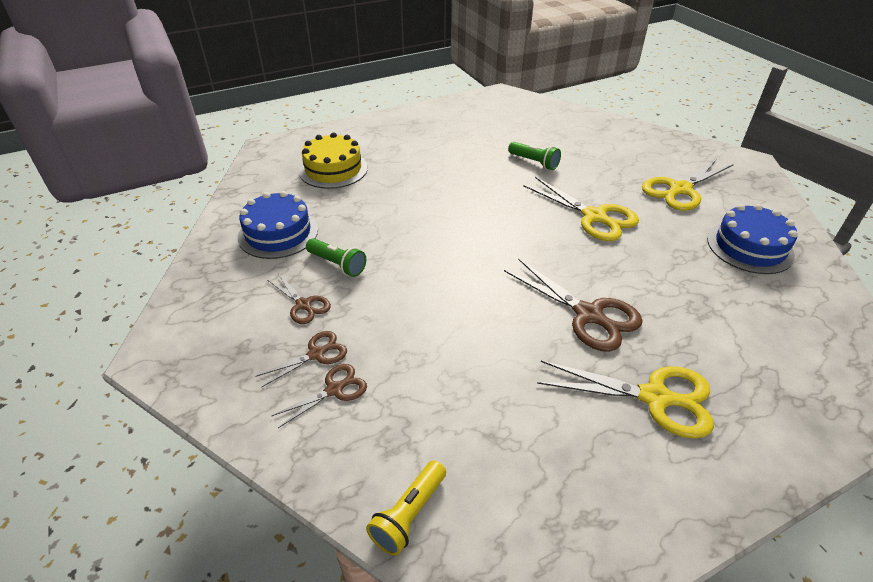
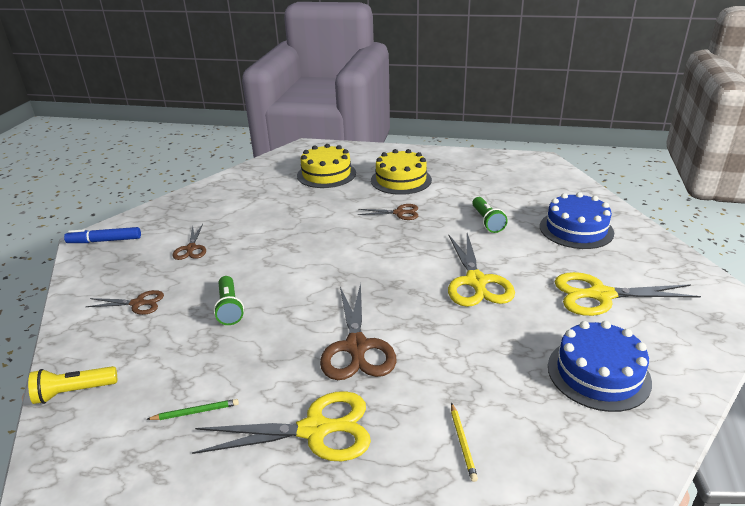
camera: 40 degrees right, 10 degrees down
(179, 346) = (105, 241): none -> blue marker
(278, 233) = (237, 201): blue cake -> blue cake (576, 229)
(317, 354) = (158, 279): brown scissors -> brown scissors (399, 213)
(337, 264) = (243, 234): green flashlight -> green flashlight (229, 308)
(413, 150) = (401, 180): none -> yellow cake
(549, 449) = (195, 412): none -> green pencil
(655, 398) = (316, 430): yellow scissors -> yellow scissors turned 60 degrees counterclockwise
(748, 342) = (462, 443): none -> yellow pencil

